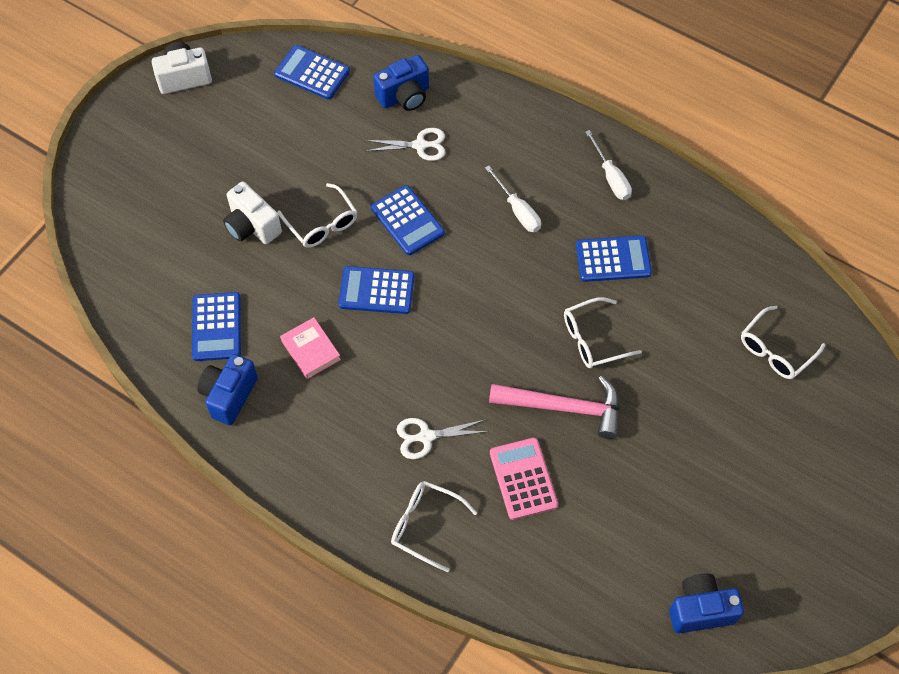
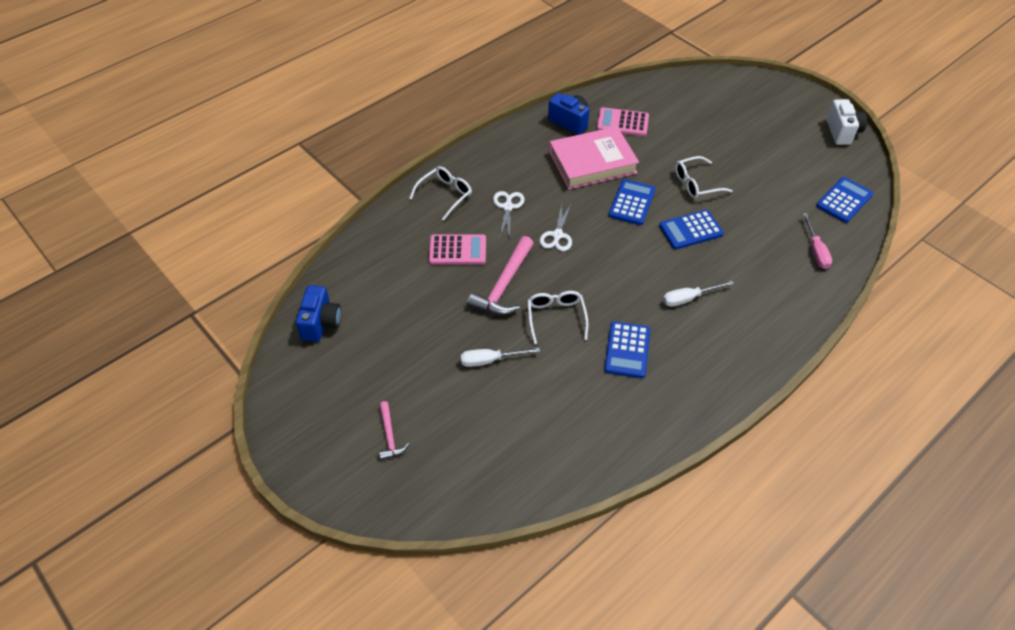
camera: 105 degrees right, 10 degrees down
(216, 327) = (622, 123): blue calculator -> pink calculator
(252, 226) = (701, 149): white camera -> none
(310, 350) = (592, 162): pink book -> pink book, size x2.04
(404, 96) = (816, 251): blue camera -> pink screwdriver
(420, 145) = (763, 251): white scissors -> white scissors (557, 235)
(611, 177) = (713, 371): white screwdriver -> white screwdriver (490, 360)
(775, 350) = (508, 442): white glasses -> none
(819, 471) = (389, 435): none -> pink hammer

